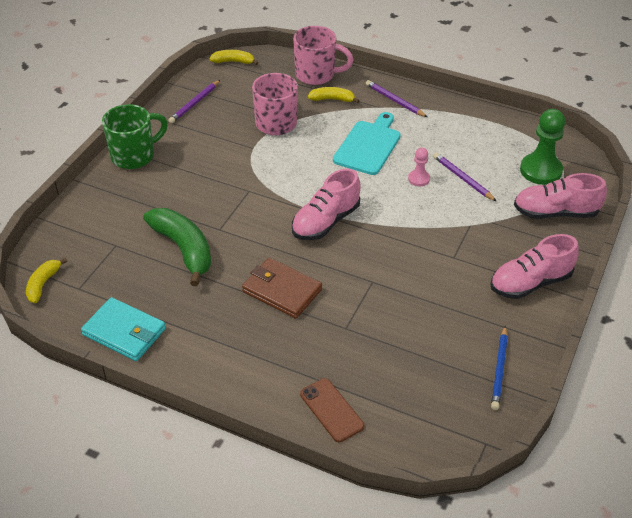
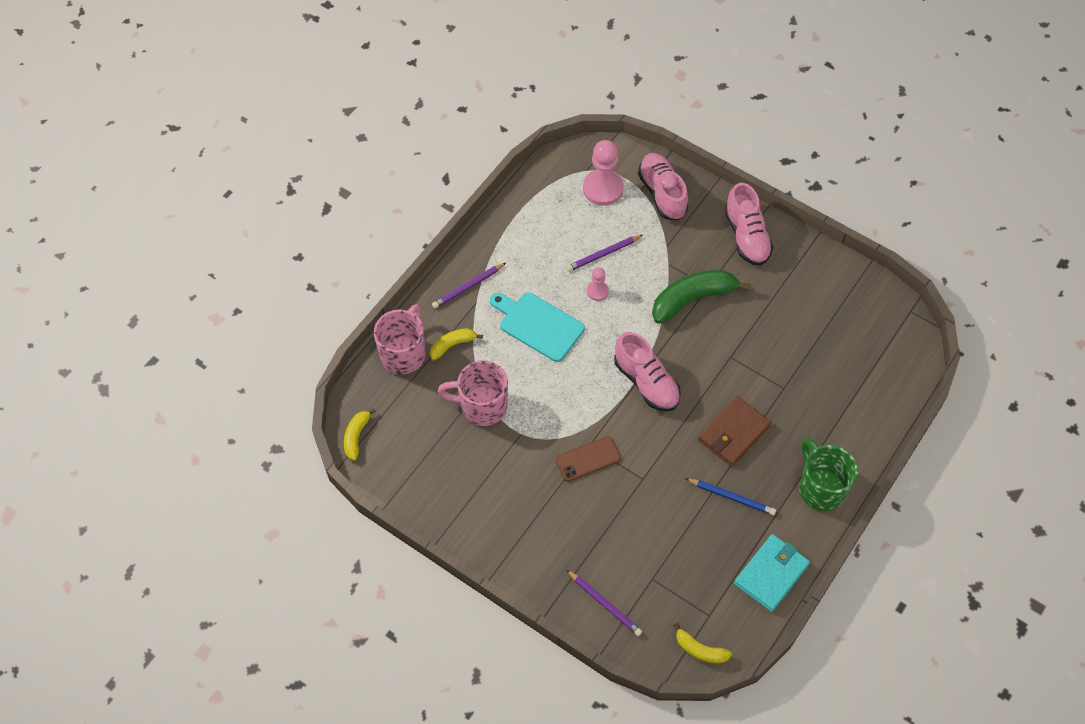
camera: 80 degrees left, 15 degrees up
(134, 156) = (512, 555): green mug -> green mug (821, 488)
(184, 249) = (667, 514): green banana -> green banana (693, 299)
(194, 103) = (429, 485): purple pencil -> purple pencil (605, 604)
(331, 410) = (872, 413): brown phone -> brown phone (588, 459)
(332, 99) = (452, 345): yellow banana -> yellow banana turned 45 degrees clockwise
(499, 370) = (840, 284): blue pencil -> blue pencil (731, 497)
(540, 170) = (603, 189): green pawn -> pink pawn
(555, 213) = (662, 193): pink shoe -> pink shoe turned 150 degrees clockwise

